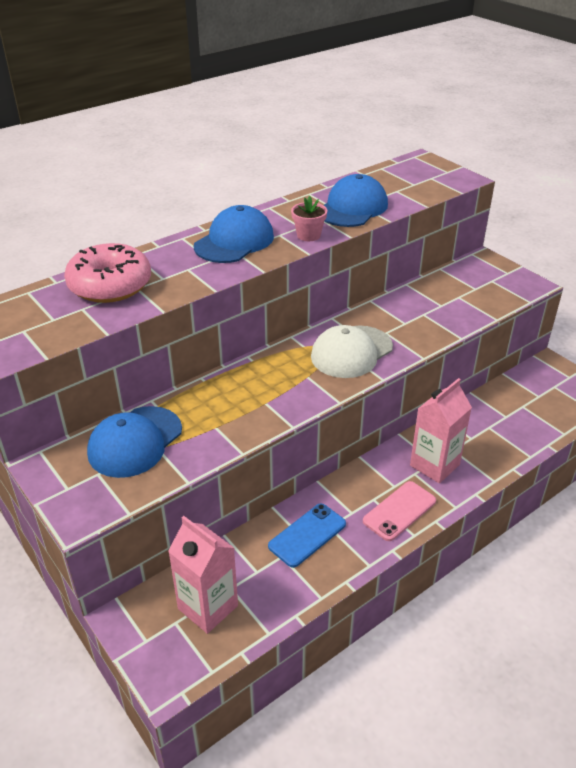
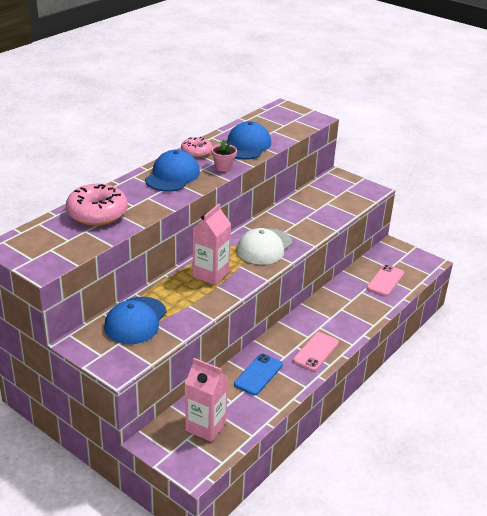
camera: 15 degrees left, 5 degrees down
(280, 212) = (196, 152): none -> pink donut
(434, 465) = (331, 320): pink carton -> pink carton (210, 274)
(527, 414) = (385, 280): none -> pink phone

